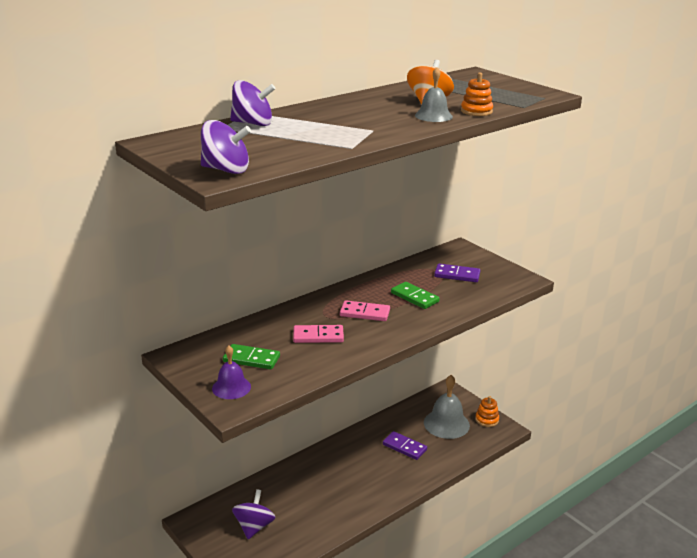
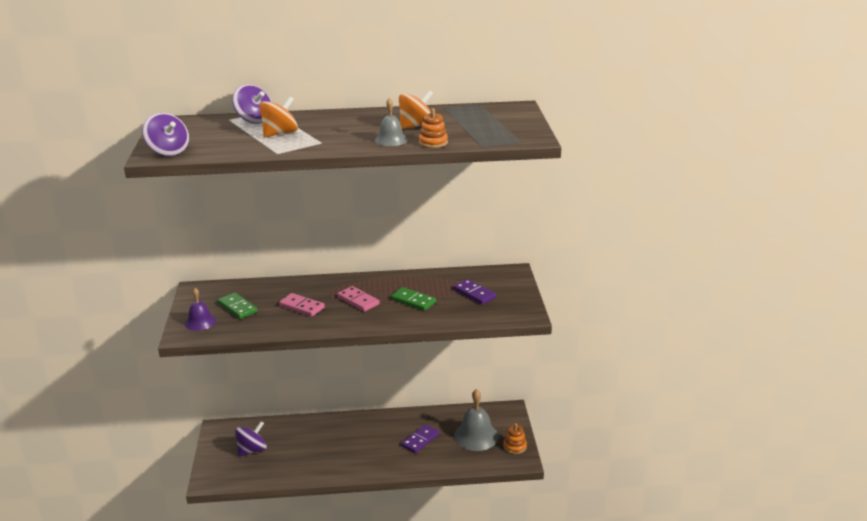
camera: 35 degrees right, 0 degrees up
(311, 130) = (280, 133): none -> orange spinning top
(404, 447) = (420, 440): purple domino -> purple domino turned 60 degrees clockwise
(415, 297) = (413, 301): green domino -> green domino turned 45 degrees counterclockwise

